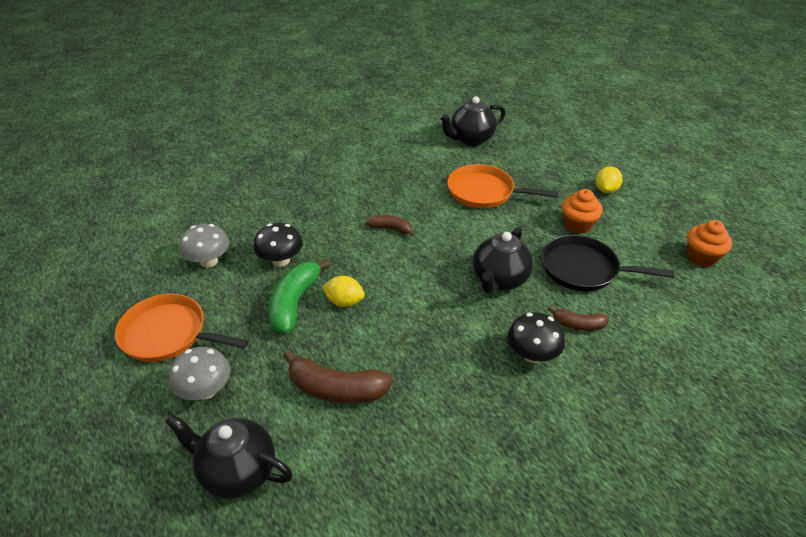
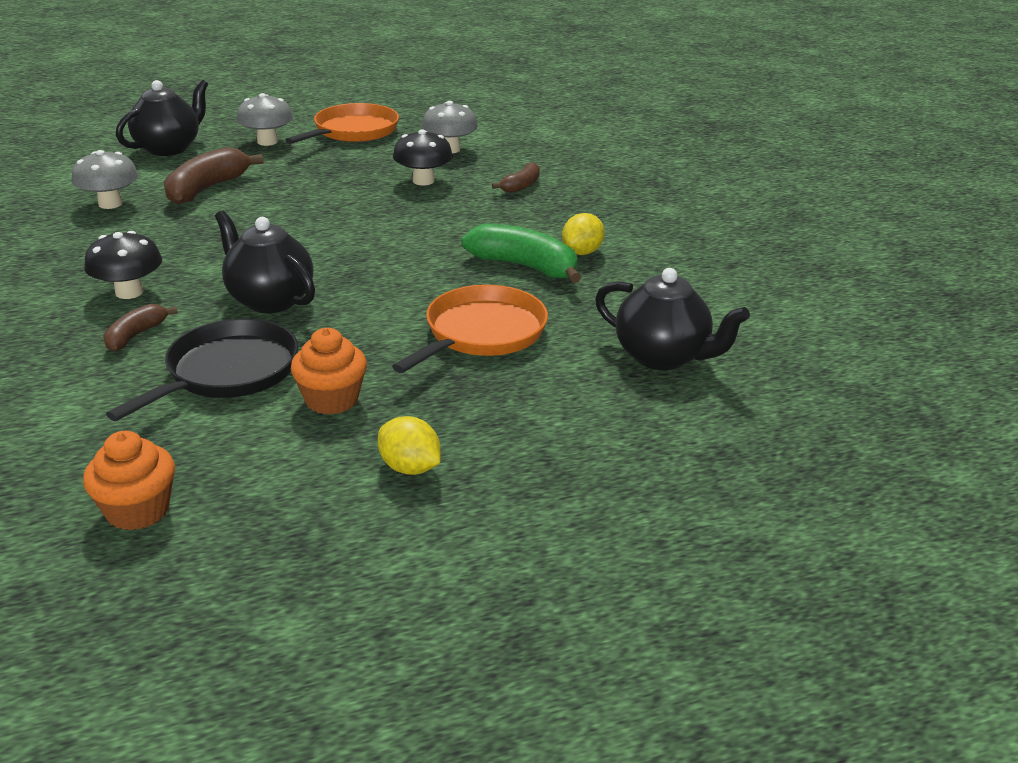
camera: 105 degrees right, 10 degrees down
(294, 303) = (345, 181): green banana -> green banana (524, 266)
(344, 302) = (323, 204): yellow lemon -> yellow lemon (582, 252)
(391, 228) = (437, 247): brown banana -> brown banana (521, 186)
(394, 449) = (110, 204): none -> grey mushroom
(471, 139) = (663, 357): black teapot -> black teapot turned 135 degrees clockwise

